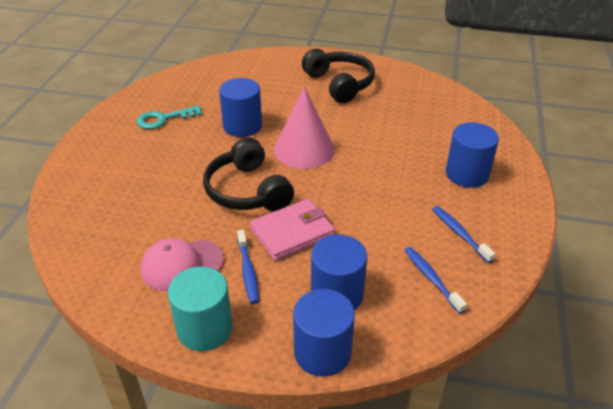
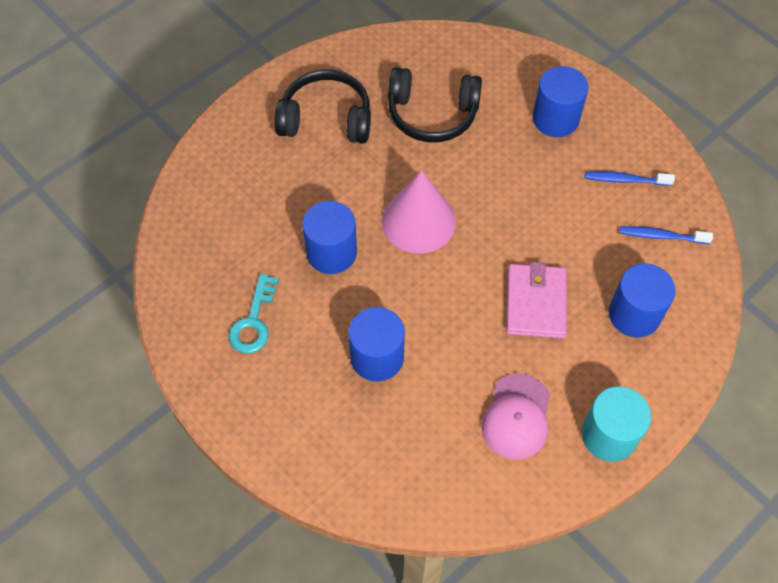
camera: 55 degrees left, 20 degrees up
(247, 190) = (447, 307): black headphones -> black headphones (432, 114)
(248, 271) = (562, 366): blue toothbrush -> none
(322, 352) = (688, 361): blue cylinder -> blue cylinder (377, 357)

